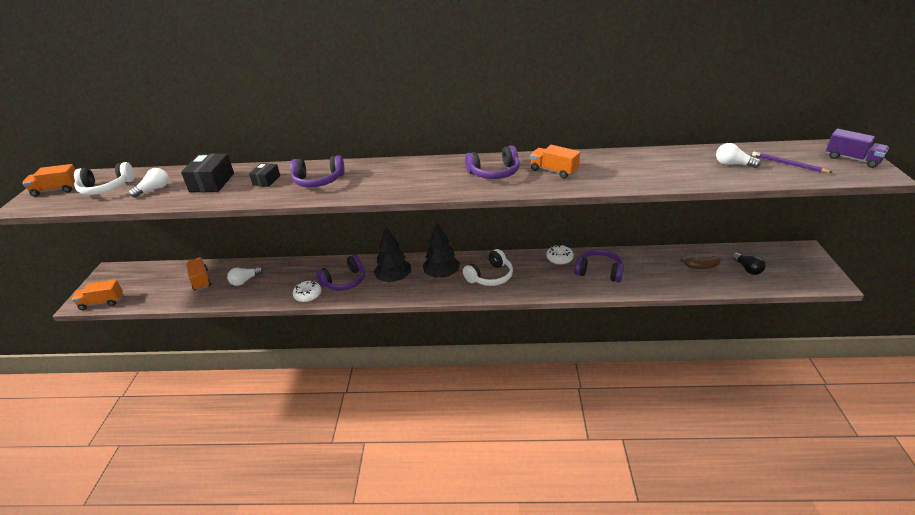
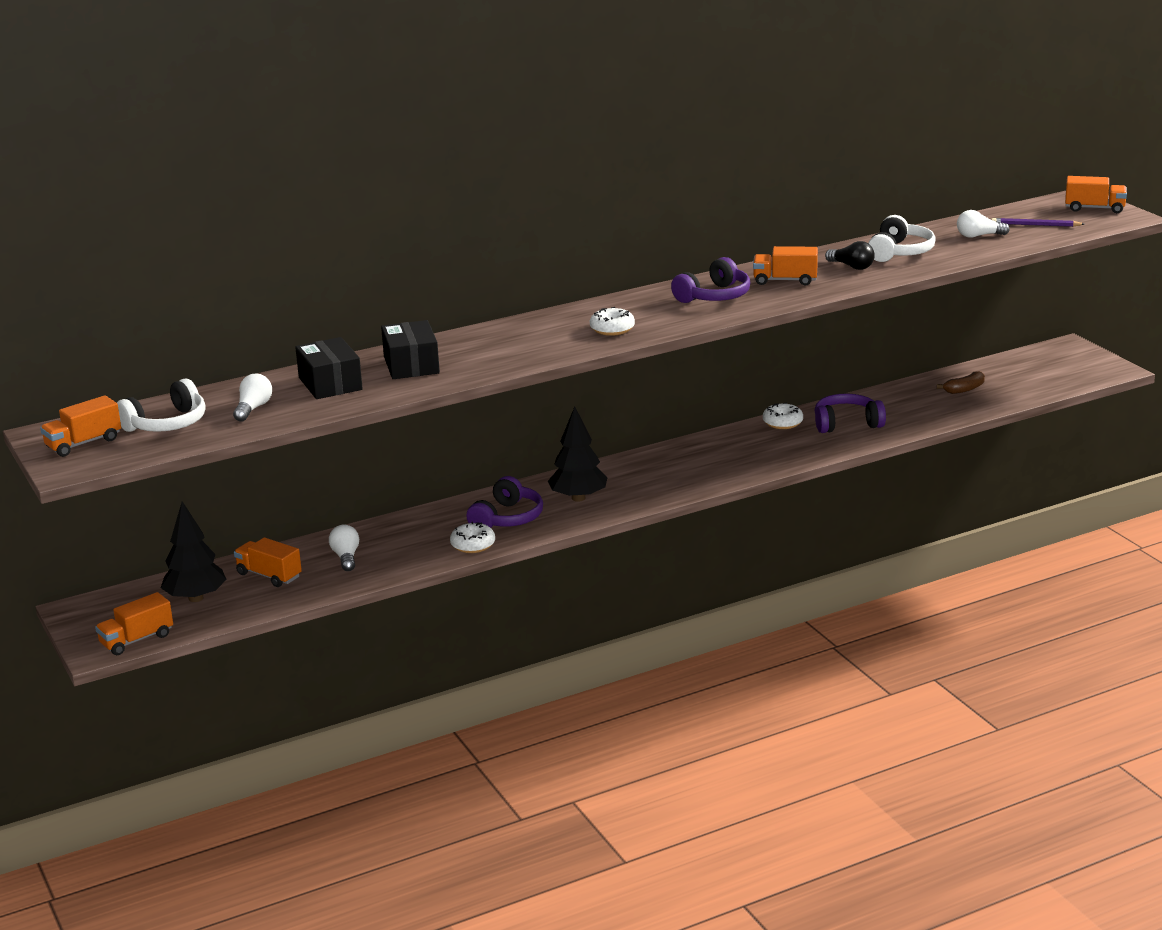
camera: 30 degrees left, 10 degrees down
(245, 281) = (346, 557): white light bulb -> white light bulb turned 150 degrees clockwise
(266, 180) = (411, 365): black box -> black box, size x1.68
(318, 181) = (490, 350): purple headphones -> none
(403, 183) = (612, 329): none -> white donut
(442, 275) = (642, 477): black tree -> black tree (196, 598)
(490, 276) = (711, 462): white headphones -> white headphones (900, 252)
(747, 269) = (1018, 379): black light bulb -> black light bulb (852, 266)
(852, 159) = (1094, 208): purple truck -> orange truck

